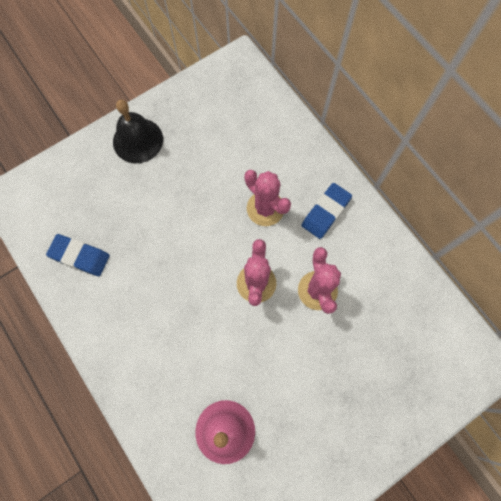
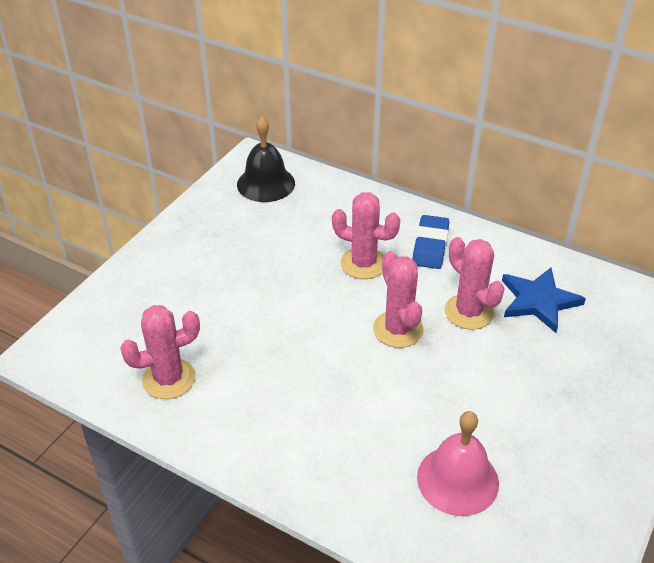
camera: 25 degrees left, 30 degrees down
(80, 256) = (168, 379): blue eraser -> pink cactus
(138, 140) = (178, 253): black bell -> black bell (266, 183)
(376, 304) = (538, 301): none -> blue star

